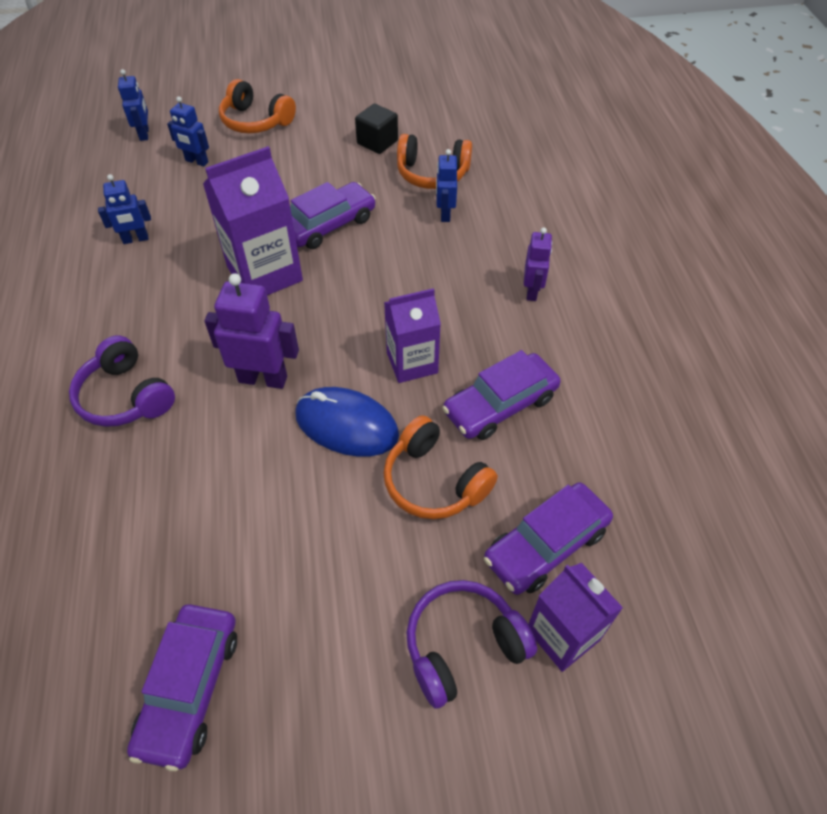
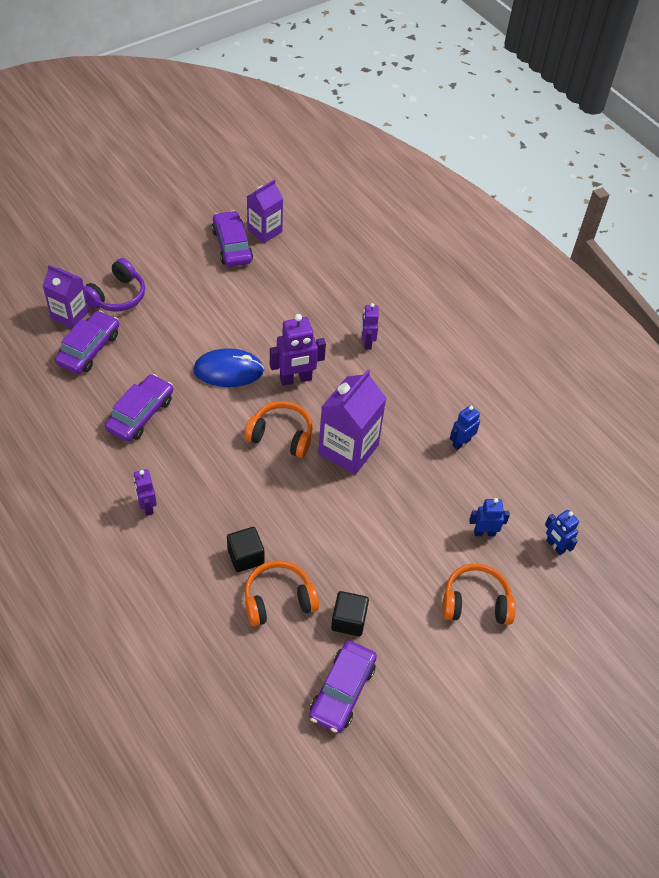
camera: 150 degrees right, 0 degrees up
(126, 396) = (367, 342): purple headphones -> purple robot
(328, 225) = (331, 509): purple car -> purple car (342, 691)
(412, 362) = (209, 421): purple carton -> purple carton (264, 231)
(434, 481) = (162, 358): orange headphones -> orange headphones (281, 435)
(445, 214) = (245, 556): blue robot -> black cube

